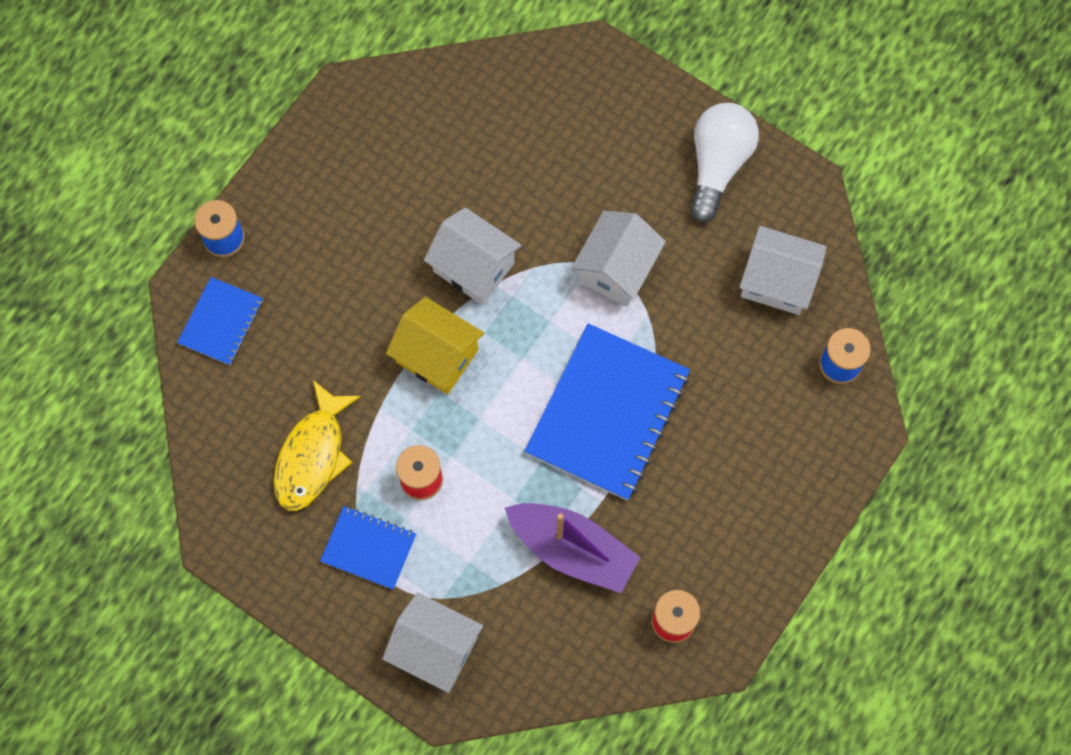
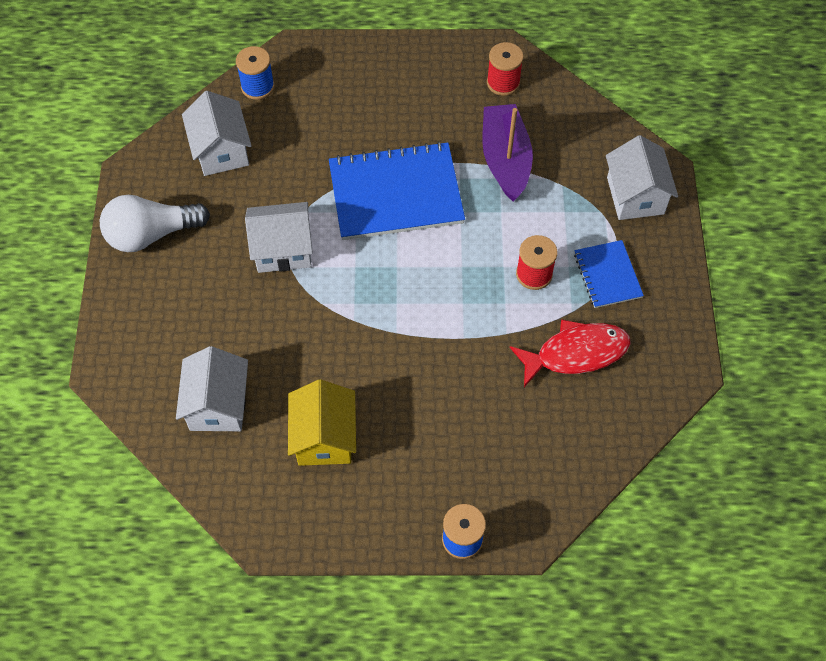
camera: 125 degrees left, 10 degrees down
(221, 322) = (531, 490): blue notebook -> none
(313, 455) = (576, 353): yellow fish -> red fish
(437, 356) = (437, 321): yellow house -> yellow house (324, 437)
(474, 267) = (350, 341): white house -> white house (218, 404)

